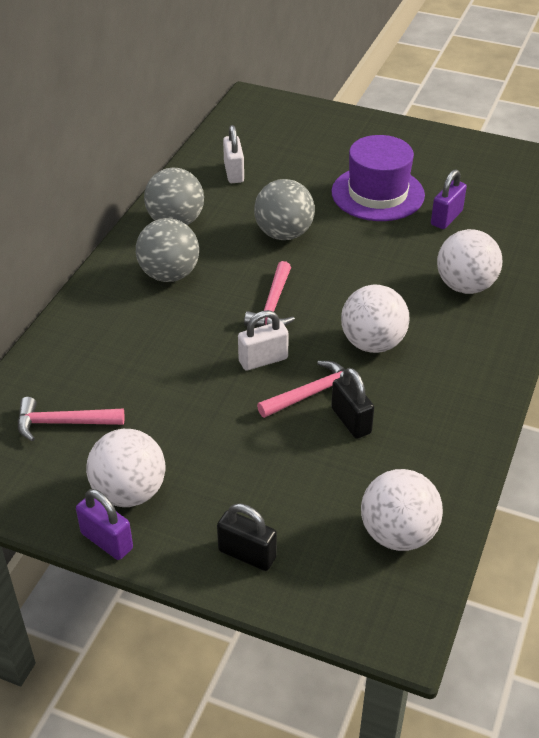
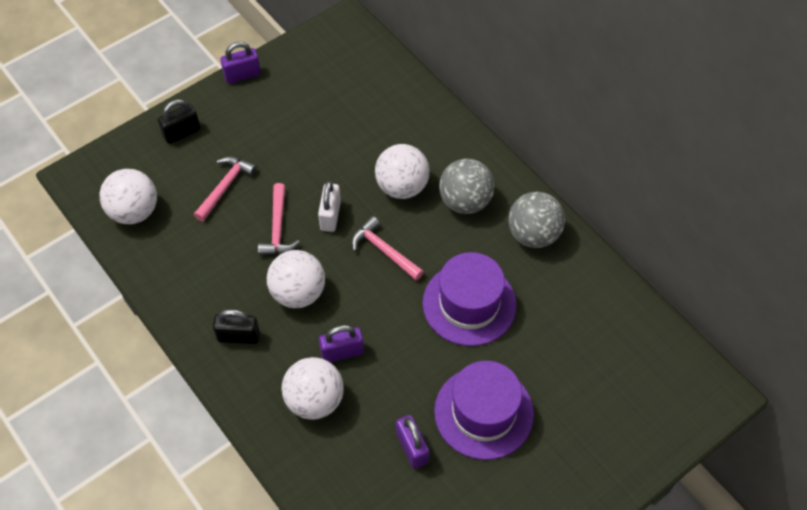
camera: 120 degrees right, 15 degrees up
(63, 423) = (350, 86): pink hammer -> pink hammer (225, 186)
(129, 492) = (269, 98): white ball -> white ball (402, 186)
(234, 173) = (585, 311): white padlock -> none
(284, 234) = (469, 304): grey ball -> purple hat
(351, 421) = (237, 237): black padlock -> black padlock (238, 336)
(404, 288) = (342, 352): none -> purple padlock

